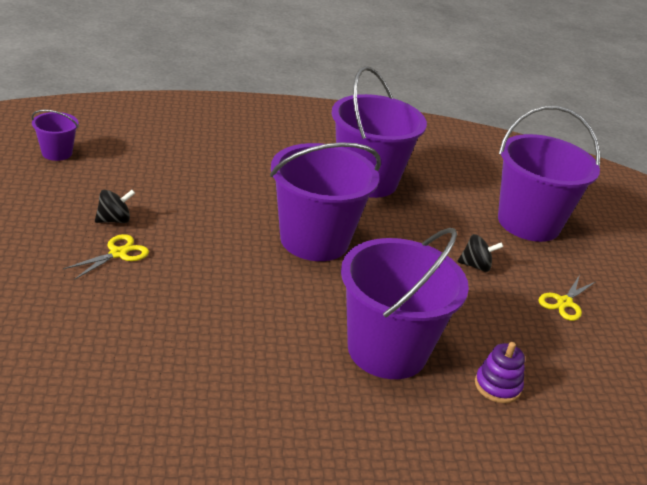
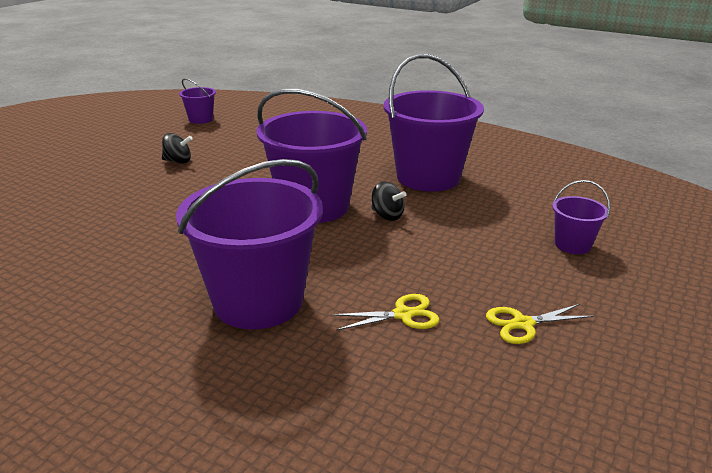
camera: 40 degrees right, 5 degrees down
(118, 253) = (149, 180): yellow scissors -> yellow scissors (403, 314)
(476, 266) = (453, 263): black spinning top -> black spinning top (387, 216)
(497, 386) = (329, 370): purple stacking toy -> none
(528, 223) = (572, 245): purple bucket -> purple bucket, size x0.46

